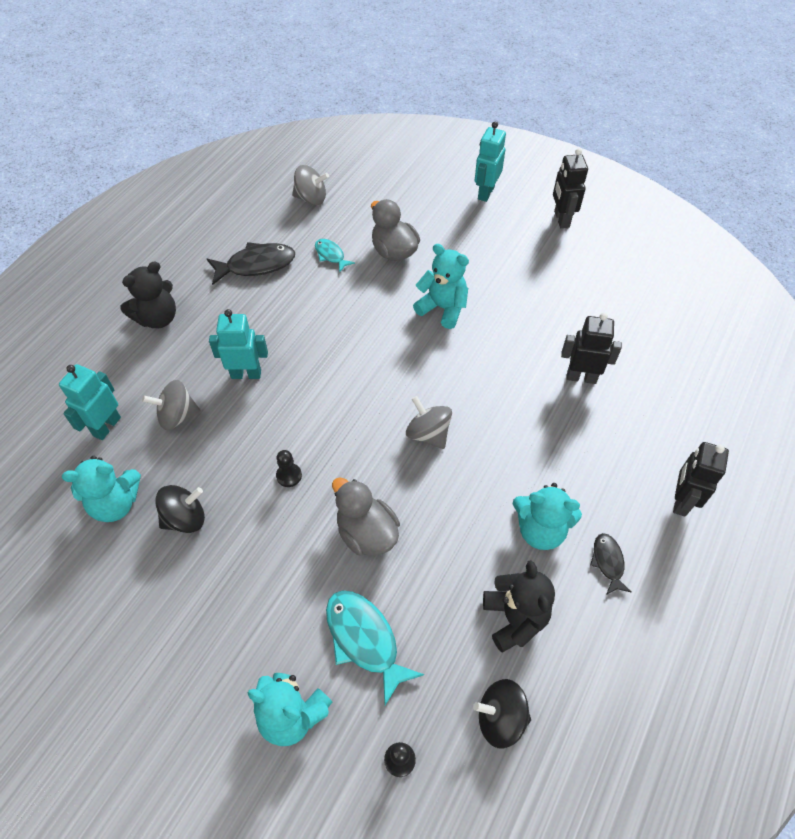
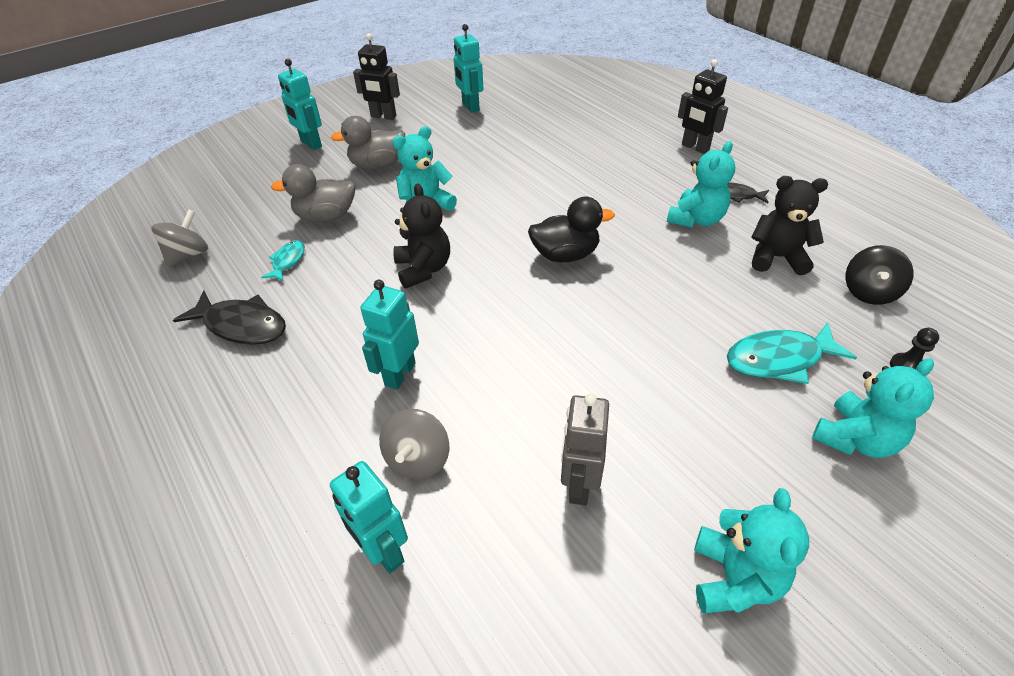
camera: 65 degrees left, 10 degrees down
(116, 503) = (521, 564): turquoise teddy bear -> turquoise teddy bear (734, 578)
(158, 318) = (238, 446): black teddy bear -> black teddy bear (423, 269)
(185, 518) = (579, 484): black spinning top -> grey robot
(256, 265) = (242, 325): black fish -> black fish turned 105 degrees clockwise
(289, 475) = (563, 370): black pawn -> none
(331, 255) = (287, 261): turquoise fish -> turquoise fish turned 120 degrees clockwise
(366, 533) = (660, 326): grey duck -> grey duck (377, 165)
(428, 434) = (565, 255): grey spinning top -> black duck
(581, 377) = (556, 156): black robot -> none
(625, 275) = (470, 107): none -> turquoise robot

